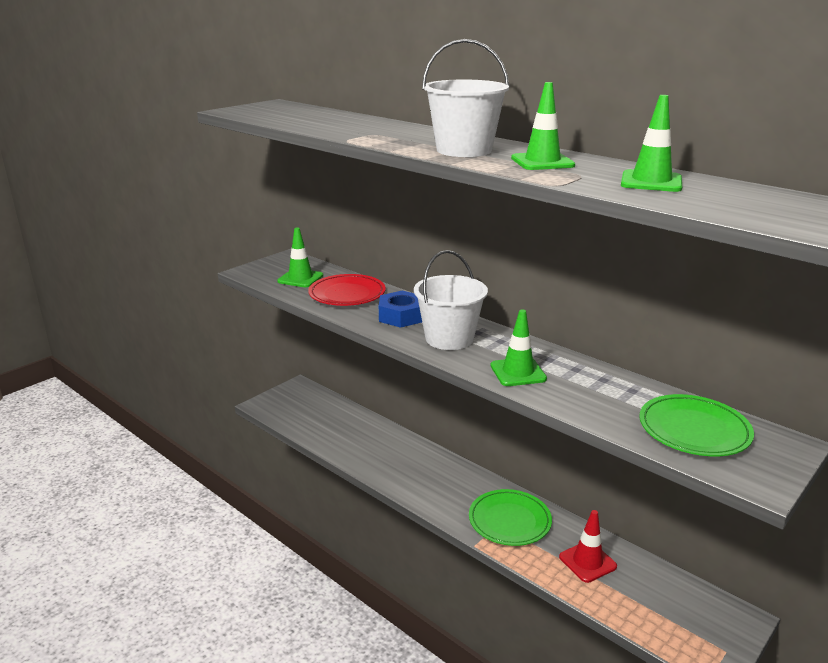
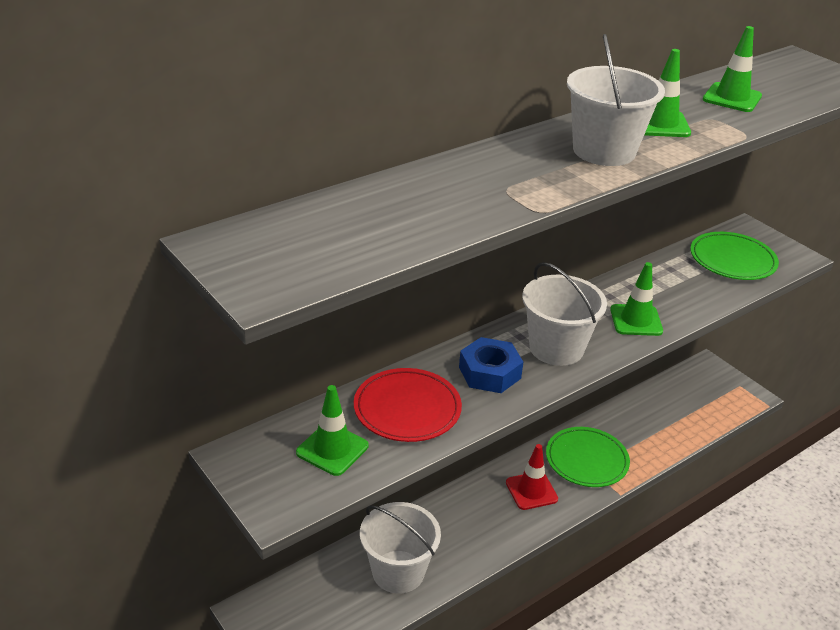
camera: 80 degrees left, 10 degrees up
(344, 434) = (398, 571): none -> white bucket
(587, 562) = (646, 425): red traffic cone -> red traffic cone (531, 491)

